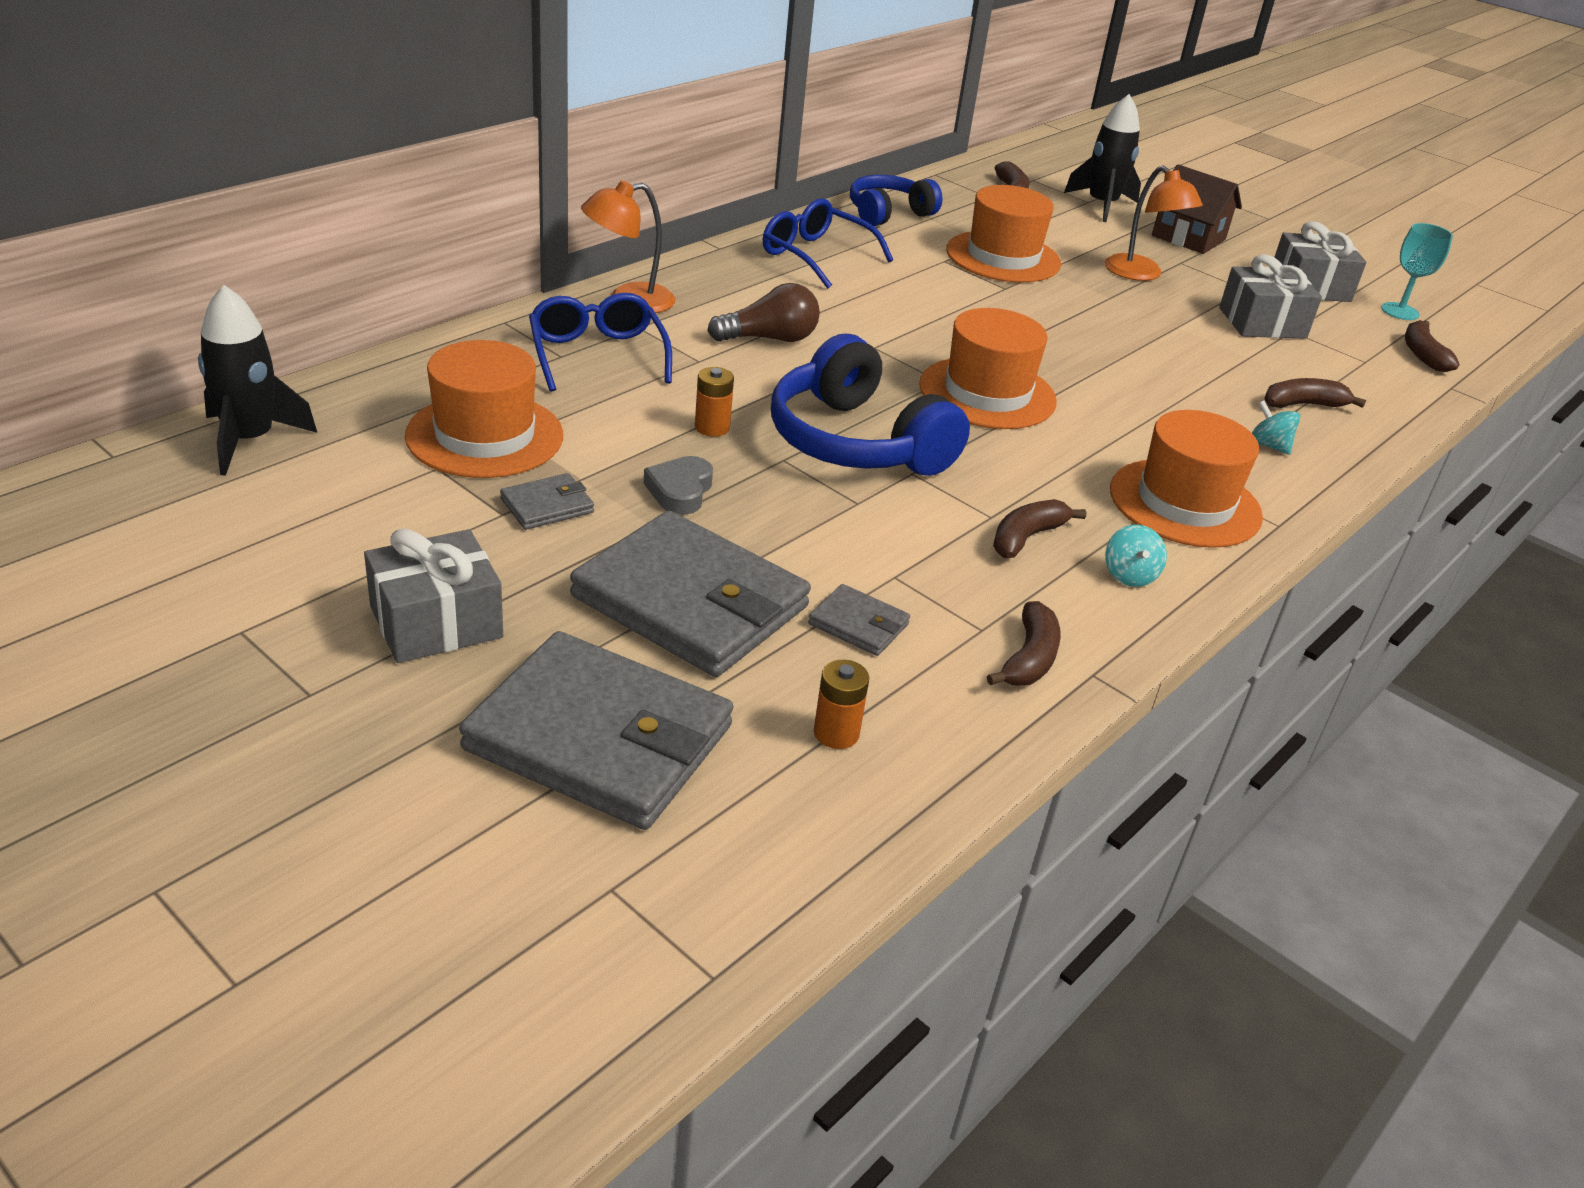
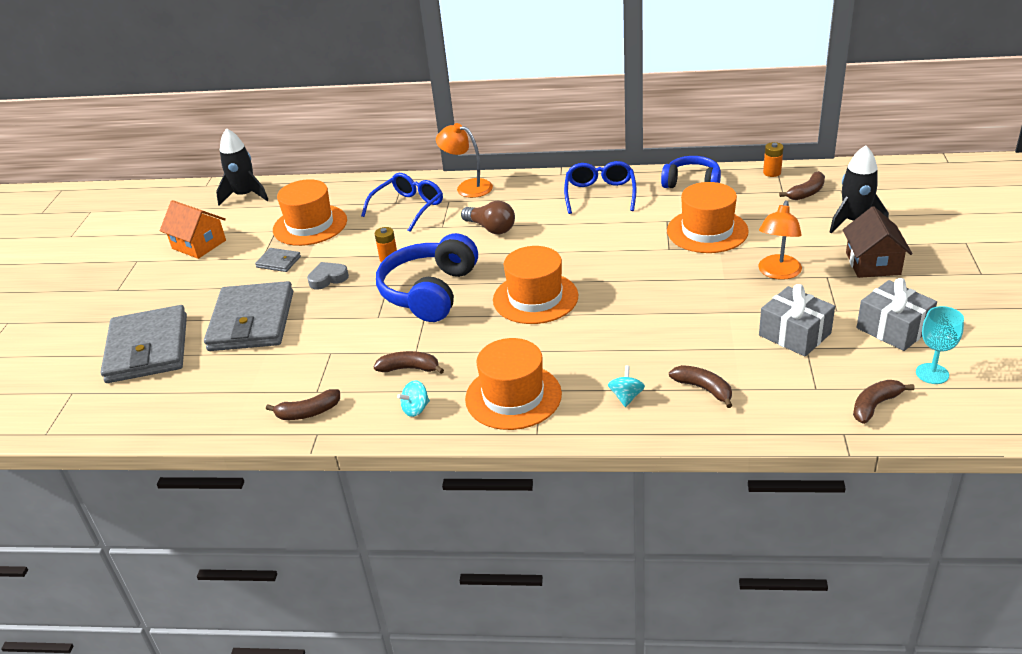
camera: 60 degrees right, 0 degrees up
(326, 547) = (199, 244): none -> orange house
(436, 622) = (179, 285): grey gift -> none
(836, 733) = (202, 392): orange battery -> orange battery (772, 172)
(858, 624) = (282, 362): grey wallet -> none

